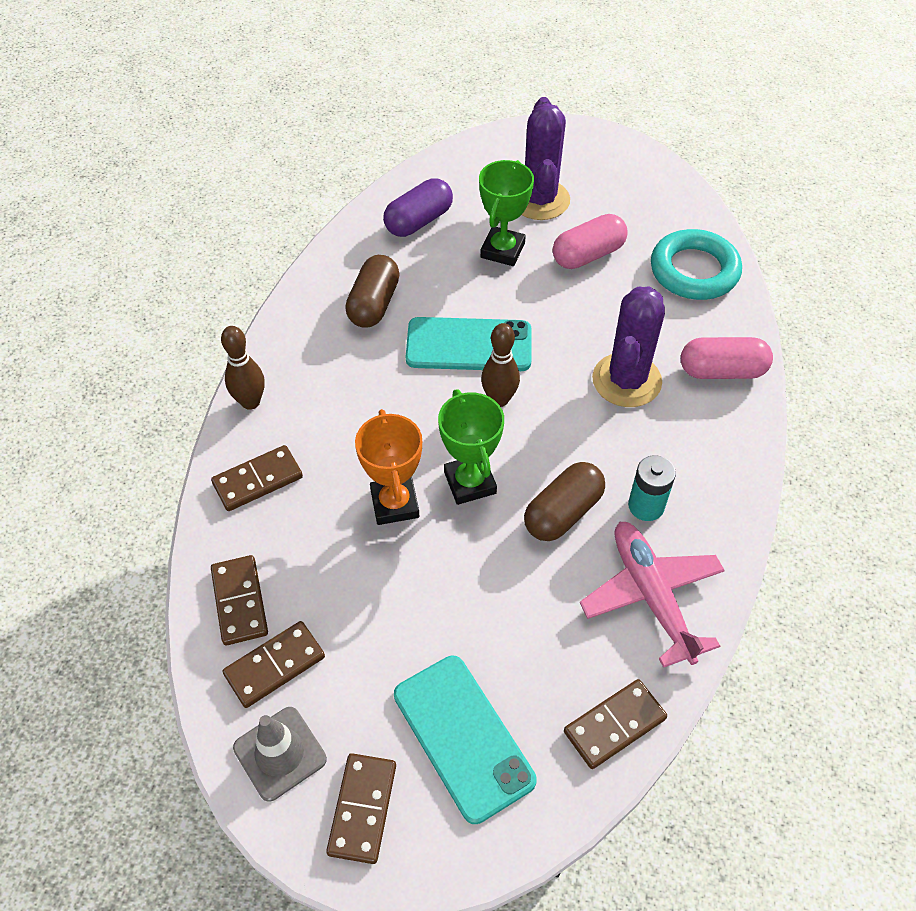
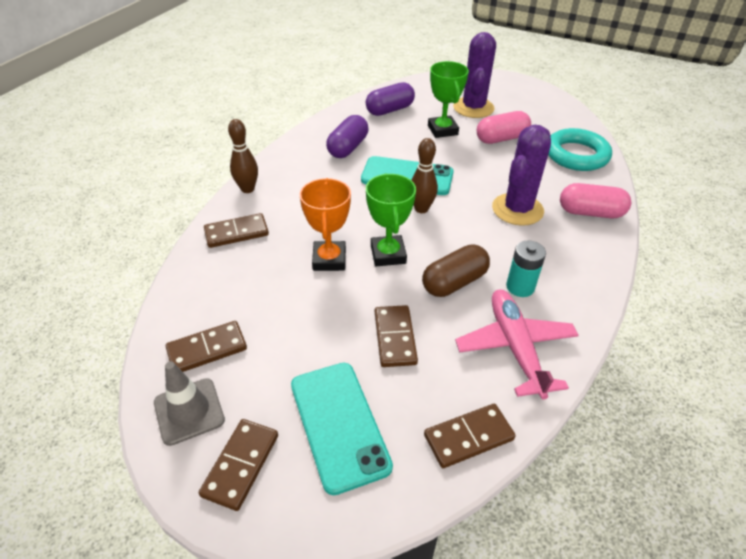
camera: 10 degrees right, 10 degrees down
(239, 602) = (196, 303): brown domino -> brown domino (394, 338)
(374, 304) = (348, 148): brown capsule -> purple capsule
(502, 250) = (442, 130): green trophy -> green trophy turned 45 degrees counterclockwise

